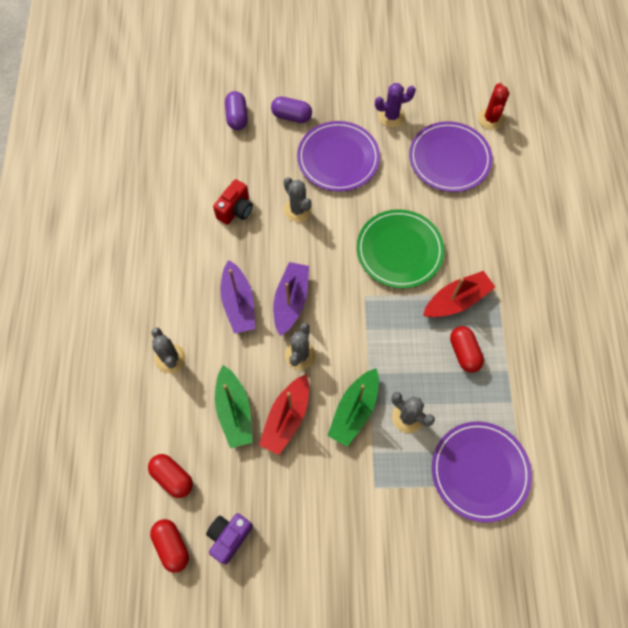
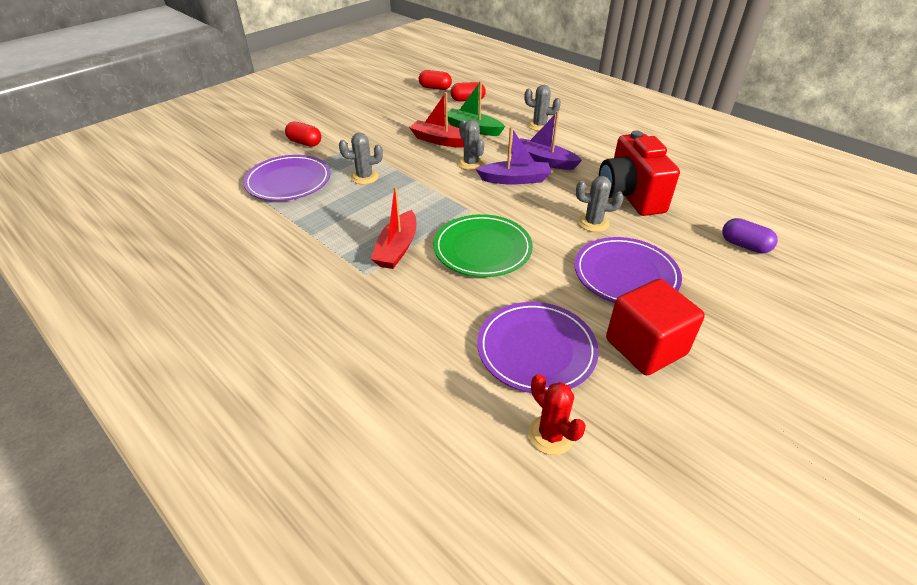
camera: 135 degrees right, 25 degrees down
(229, 537) = (412, 101): purple camera -> none
(236, 210) = (630, 196): red camera -> red camera, size x1.91
(286, 418) = (440, 140): red boat -> red boat turned 45 degrees counterclockwise
(291, 116) = (714, 277): purple capsule -> none
(291, 301) = (515, 179): purple boat -> purple boat turned 60 degrees counterclockwise
(354, 411) = (403, 162): green boat -> none
(391, 116) = (645, 347): purple cactus -> red cube
(464, 353) = (357, 224): red capsule -> red capsule (305, 143)

